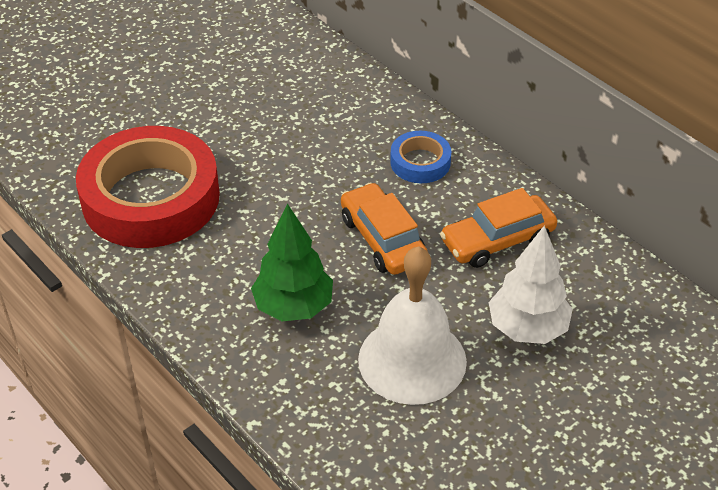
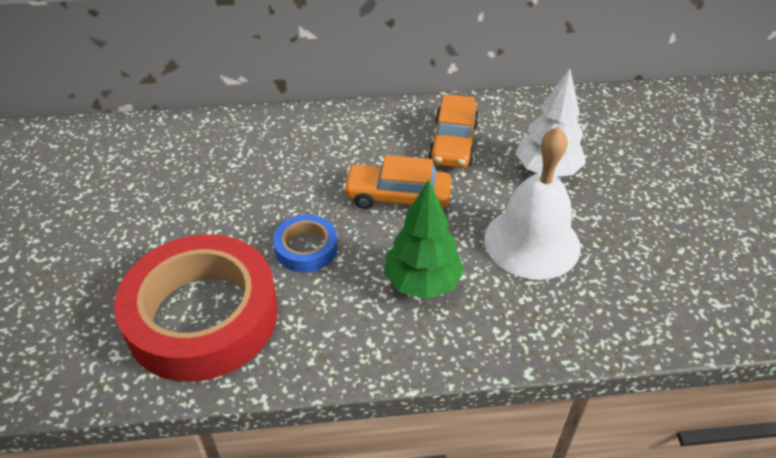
camera: 55 degrees left, 0 degrees up
(420, 162) = (339, 139): blue tape -> blue tape (306, 248)

